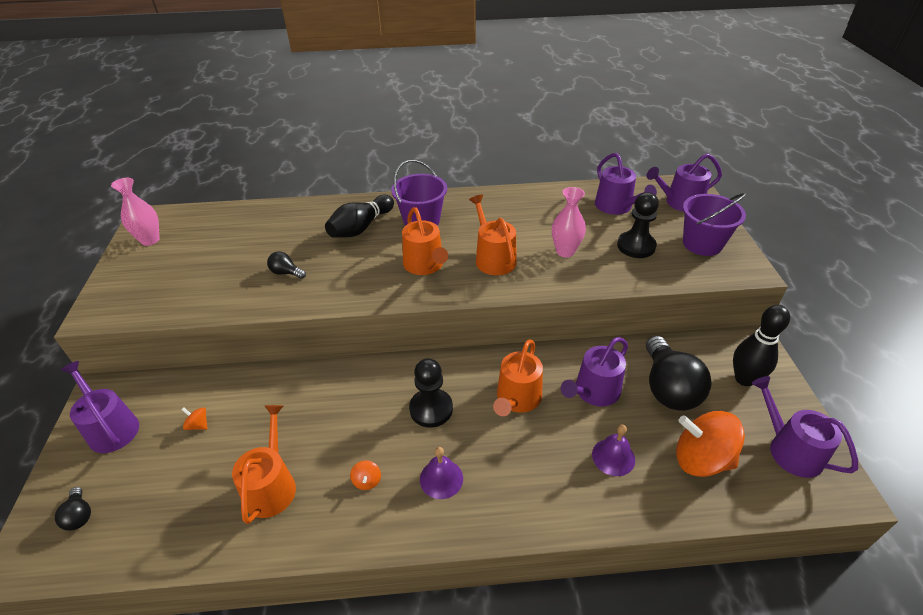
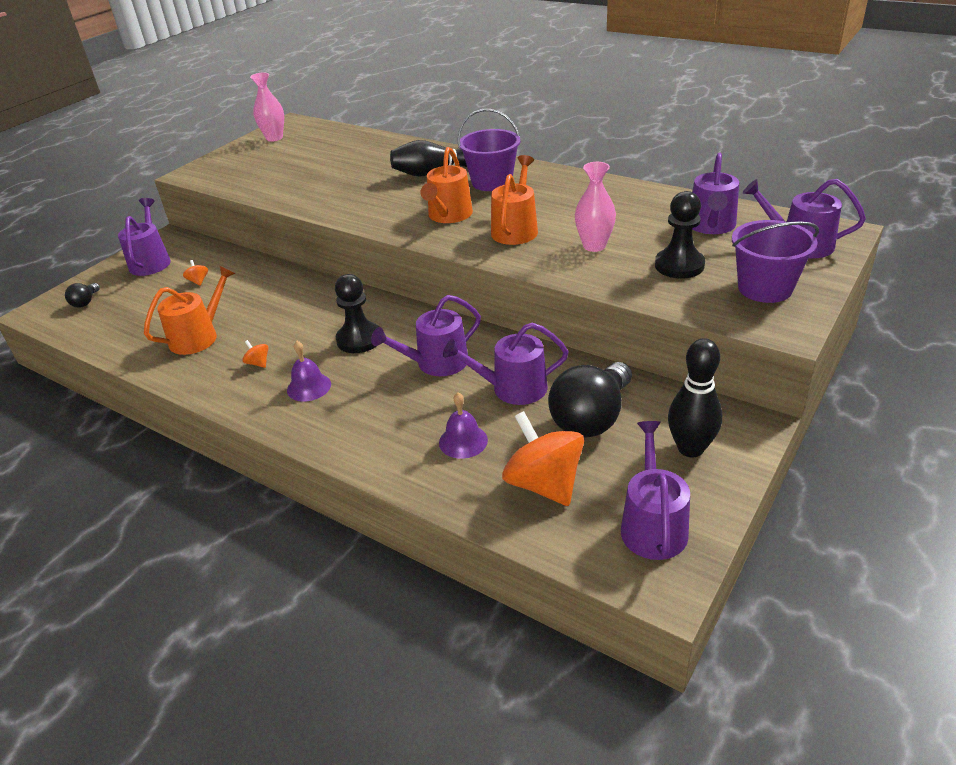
camera: 40 degrees right, 5 degrees down
(286, 273) = (336, 187): black light bulb -> none
(367, 481) = (258, 363): orange spinning top -> orange spinning top turned 105 degrees clockwise
(517, 399) = (436, 363): orange watering can -> purple watering can

